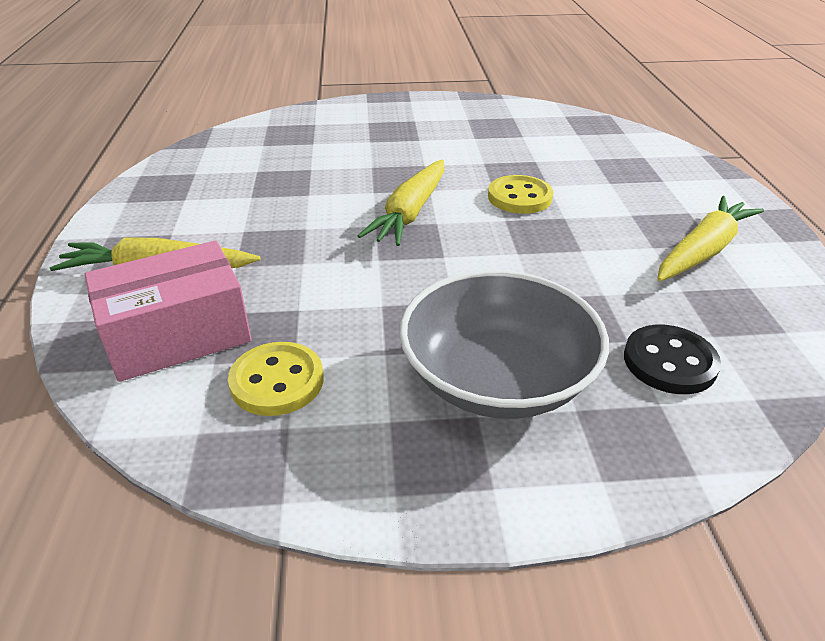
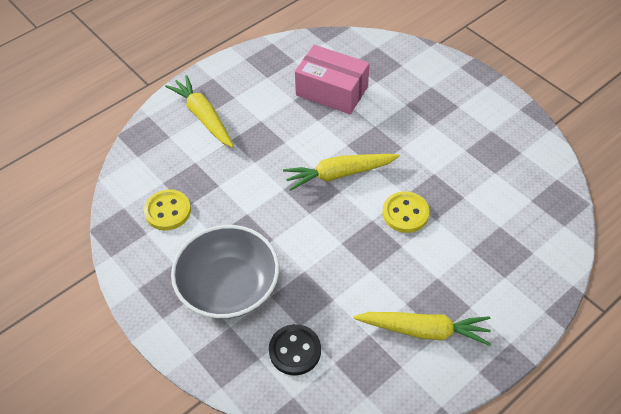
camera: 55 degrees right, 15 degrees up
(178, 335) = (169, 158): pink box -> pink box (331, 91)

